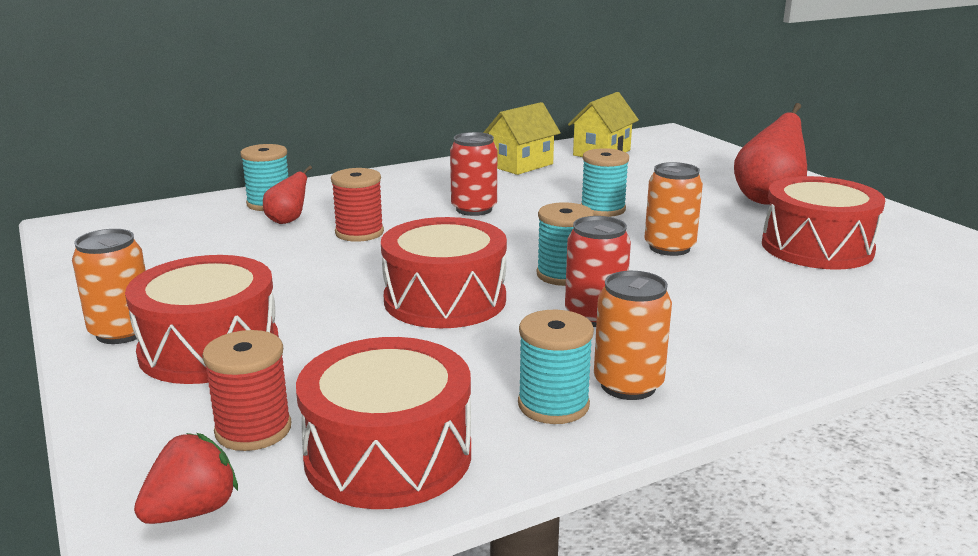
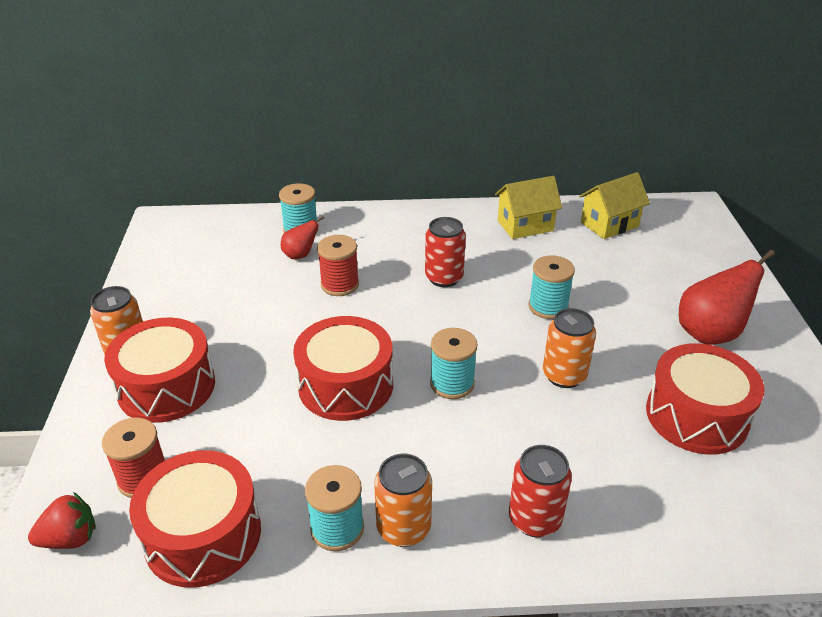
camera: 25 degrees right, 15 degrees up
(594, 316) = (439, 441): red can -> red can (534, 519)

